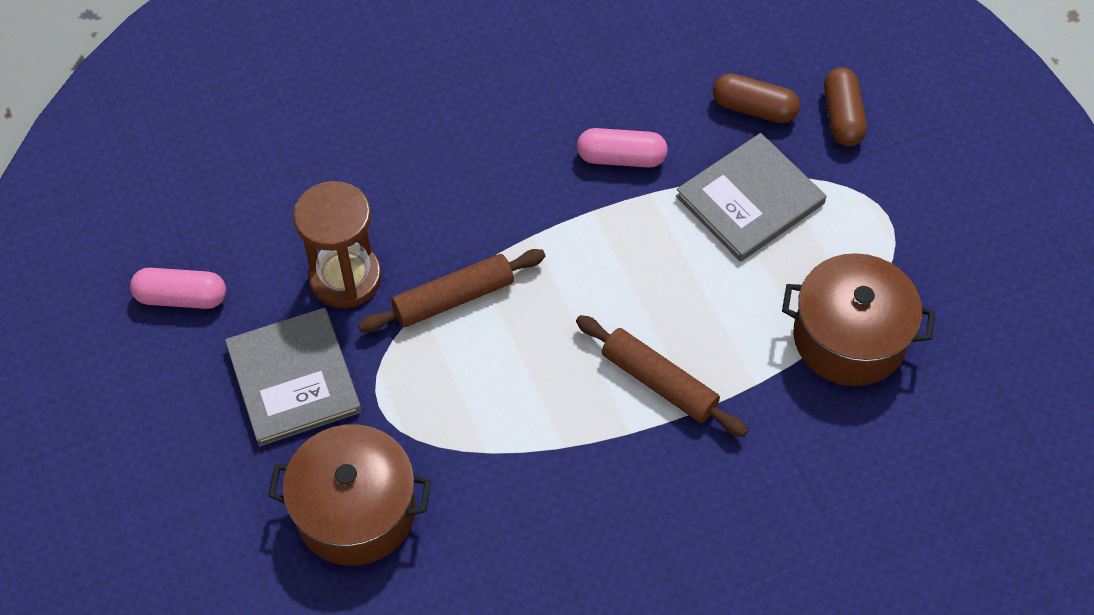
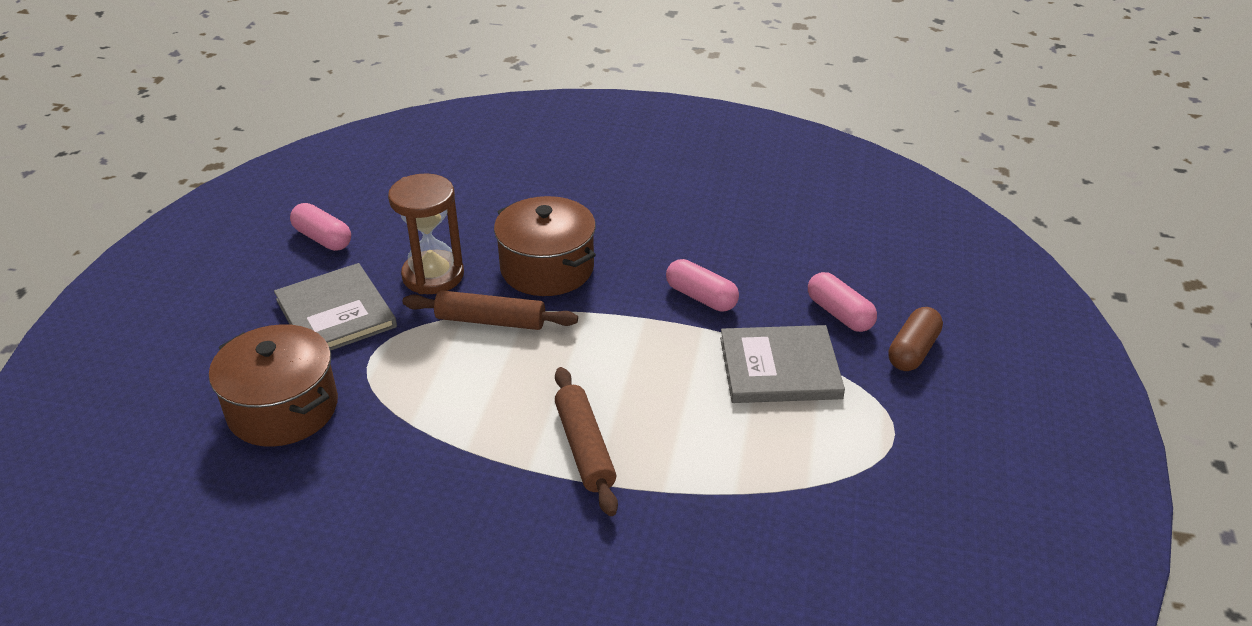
camera: 35 degrees right, 20 degrees down
(293, 379) = (335, 313): grey book -> grey book turned 45 degrees counterclockwise
(754, 108) = (839, 314): brown capsule -> pink capsule
(849, 338) = (777, 501): brown pot -> brown pot (547, 268)

